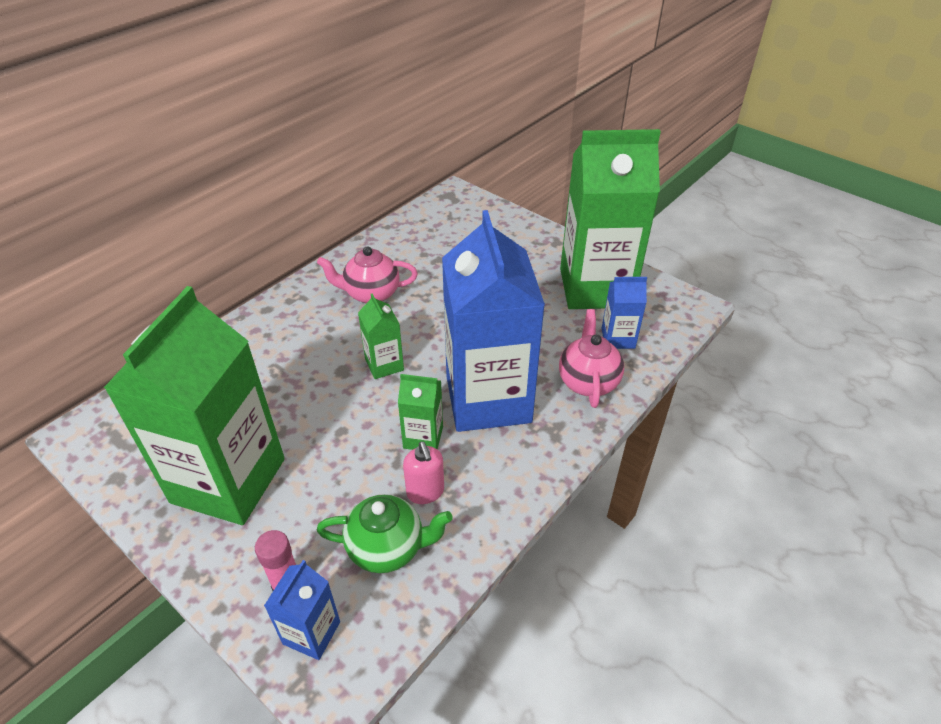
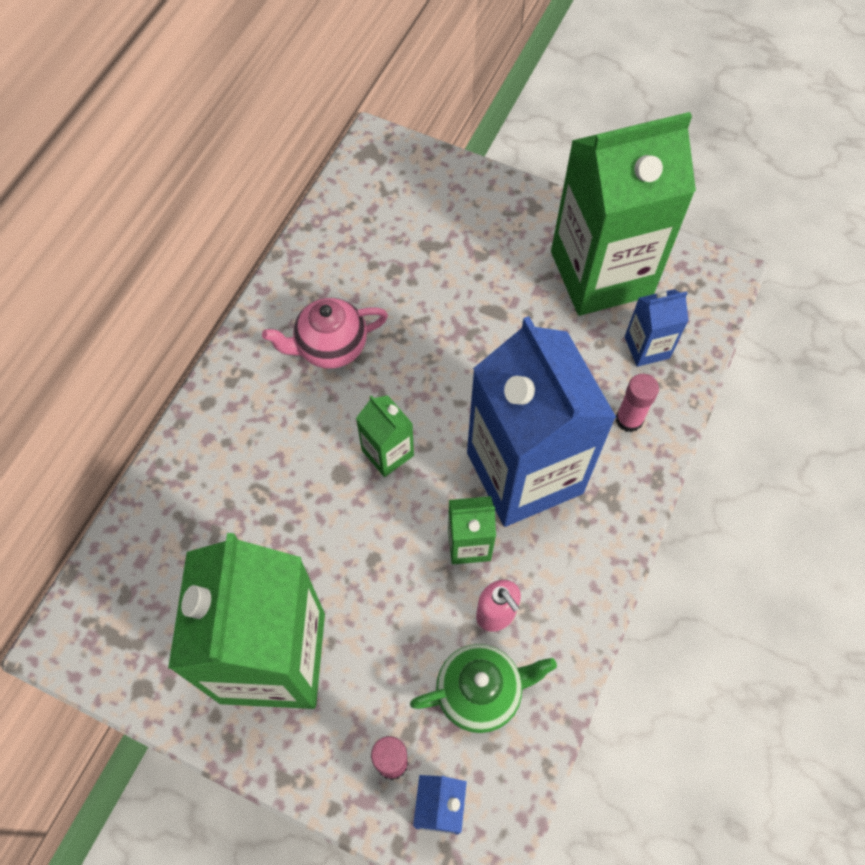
camera: 15 degrees left, 20 degrees up
(588, 381) = (629, 419): pink teapot -> pink glue stick

